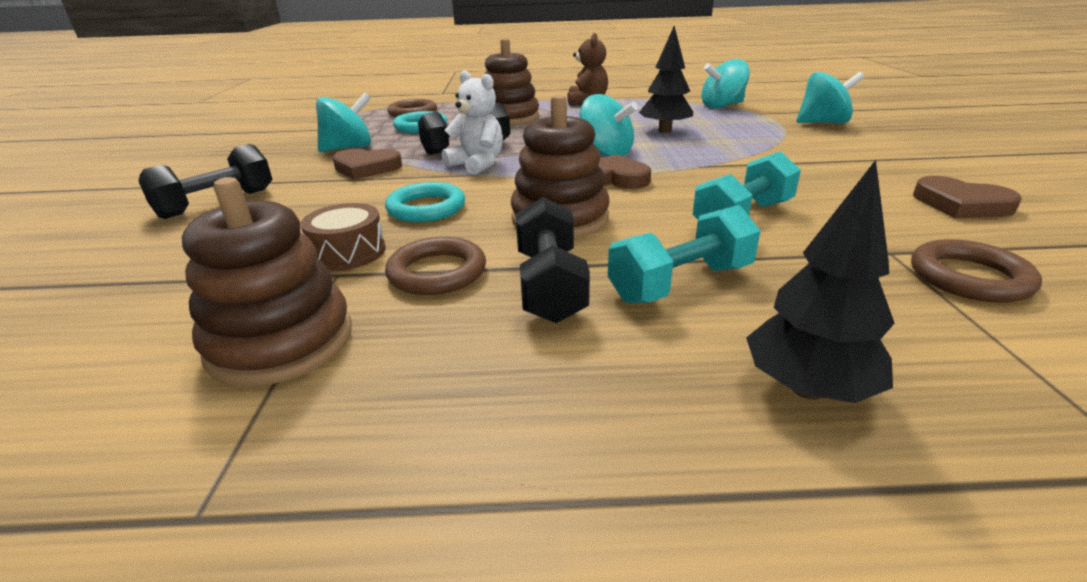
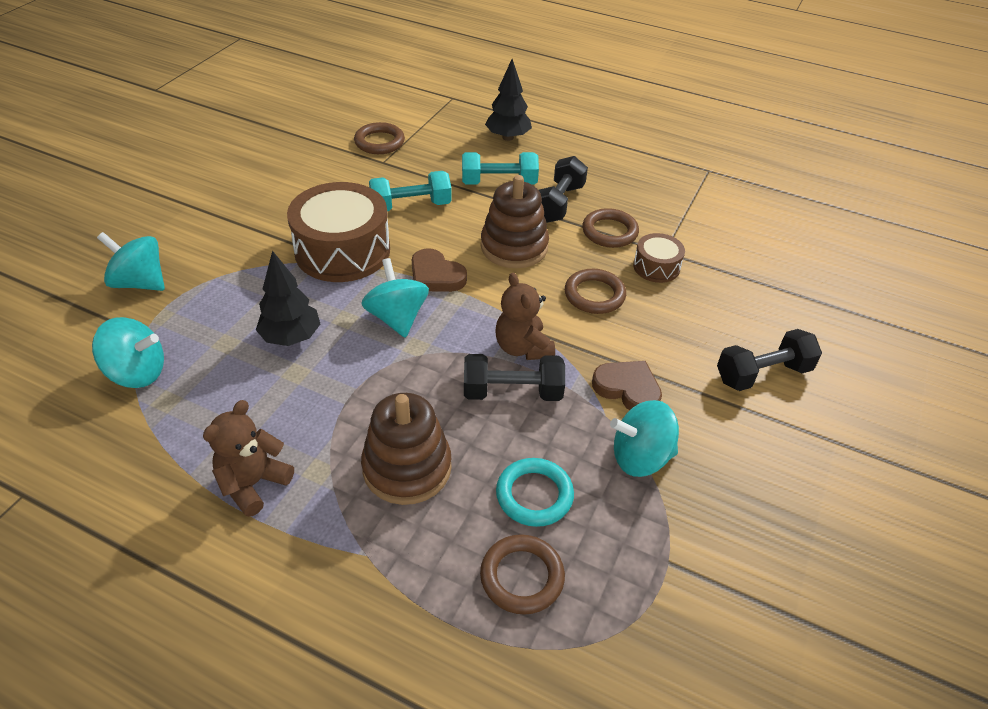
camera: 155 degrees left, 15 degrees up
(281, 342) = (691, 218): brown stacking toy -> none
(426, 208) = (594, 295): turquoise ring -> brown ring
(477, 164) = (522, 348): white teddy bear -> brown teddy bear
(729, 169) = (342, 251): none -> brown drum
(961, 204) = (284, 169): brown heart -> none

